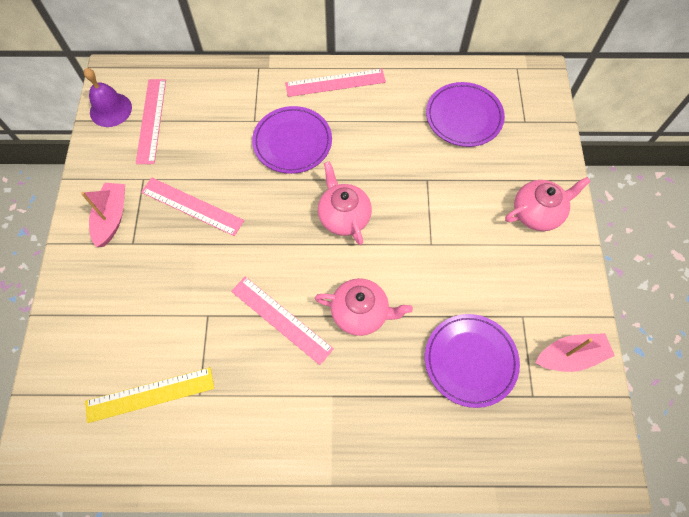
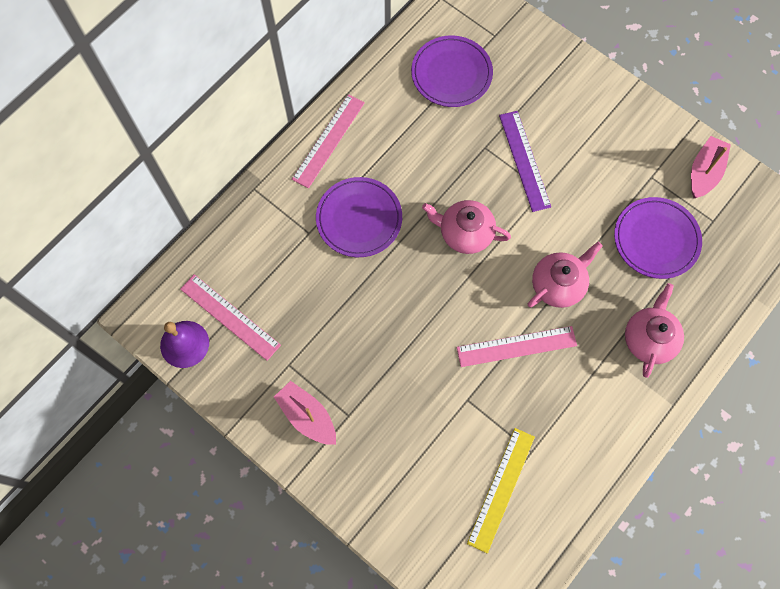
camera: 50 degrees left, 5 degrees up
(192, 206) = (353, 343): pink ruler -> none
(443, 213) = (524, 160): none -> purple ruler
(537, 213) = (580, 96): pink teapot -> pink teapot (649, 339)

